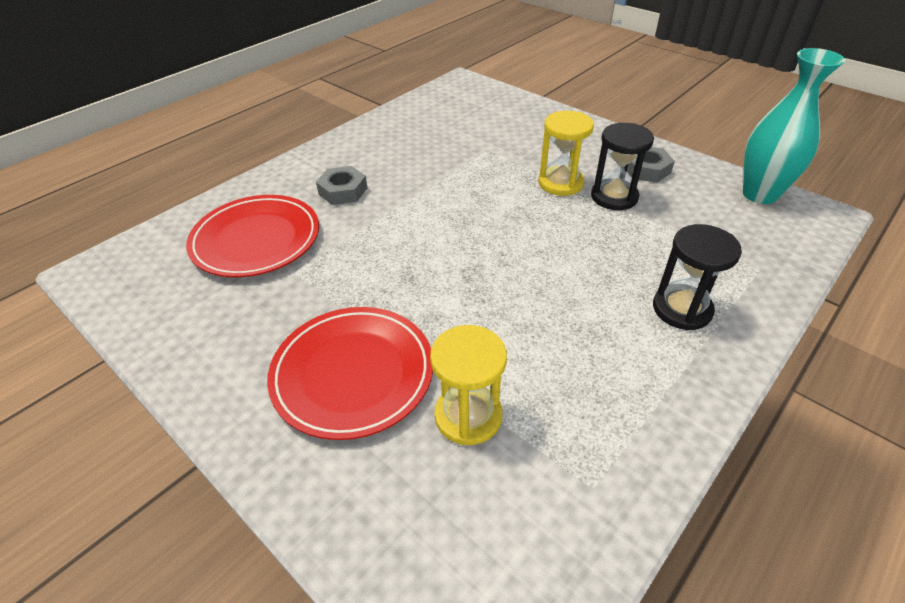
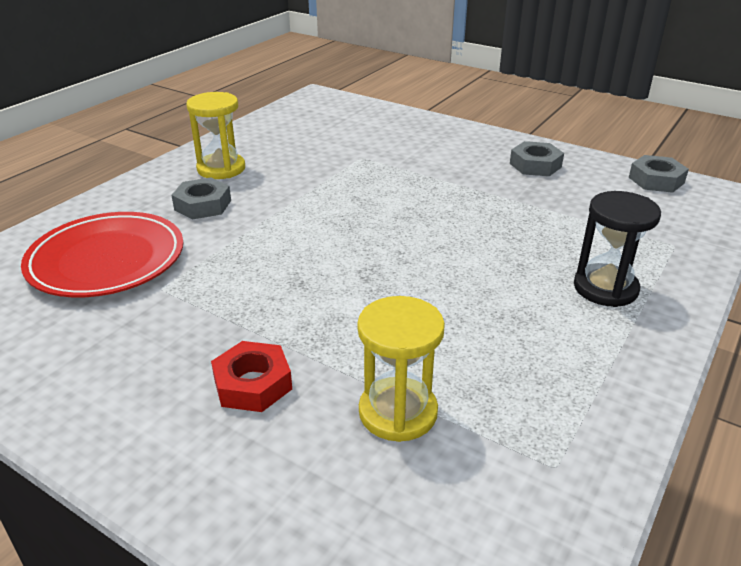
camera: 10 degrees left, 10 degrees down
(353, 374) = (252, 384): red plate -> red nut
(560, 183) = (448, 183): yellow hourglass -> yellow hourglass (221, 169)
(614, 197) = (508, 192): black hourglass -> none
(759, 194) = (656, 180): turquoise vase -> grey nut

